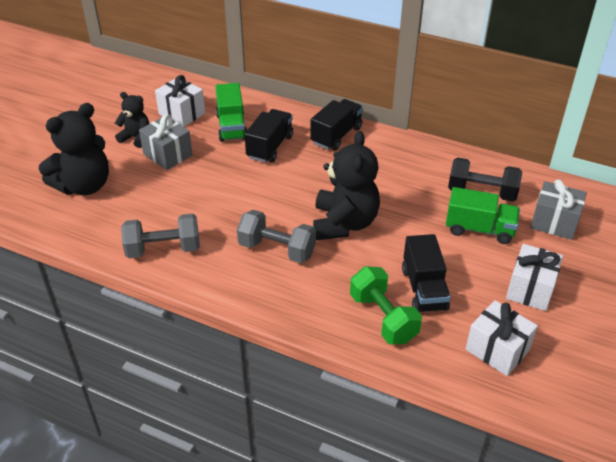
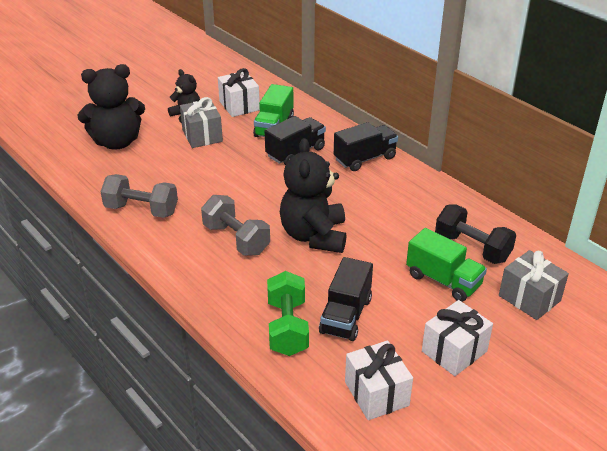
camera: 25 degrees right, 5 degrees down
(344, 223) = (314, 236): black teddy bear -> black teddy bear turned 150 degrees clockwise

